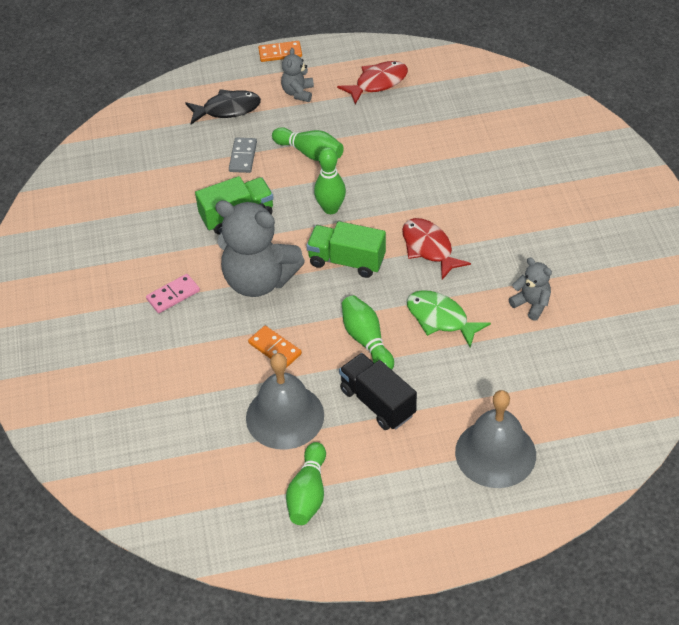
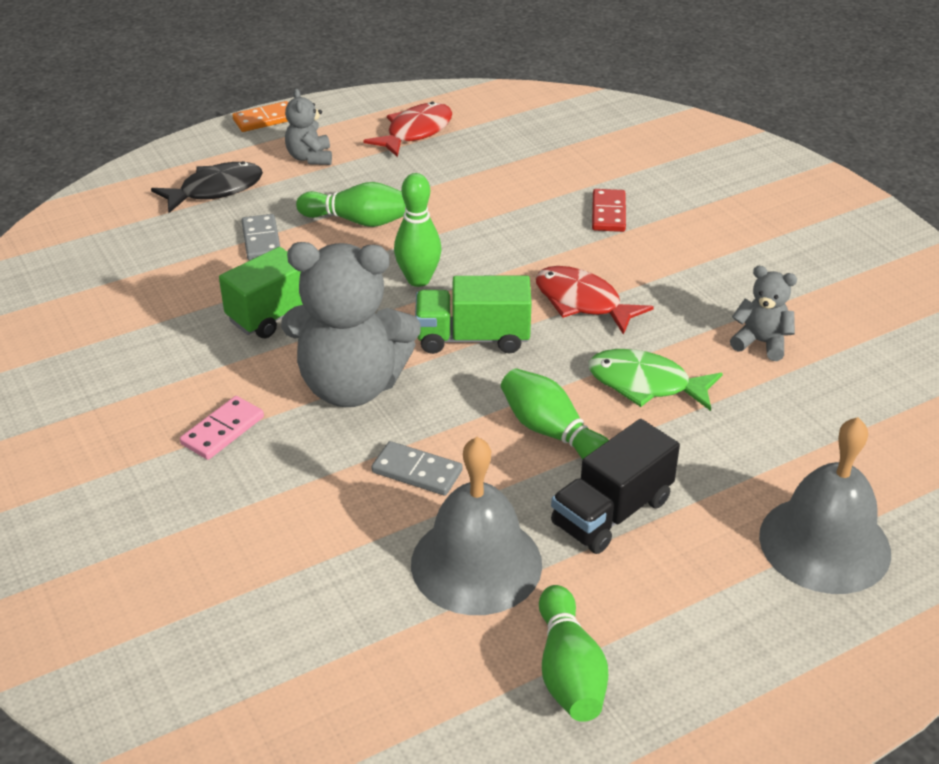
camera: 20 degrees left, 10 degrees down
(275, 349) = (417, 472): orange domino -> grey domino
(377, 402) = (611, 512): black truck -> black truck turned 75 degrees counterclockwise
(480, 179) = (608, 213): none -> red domino

